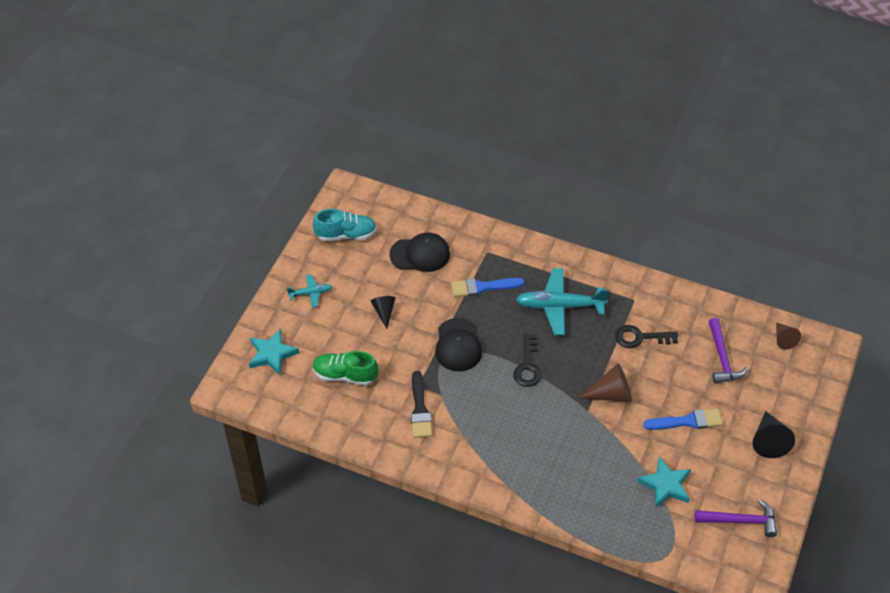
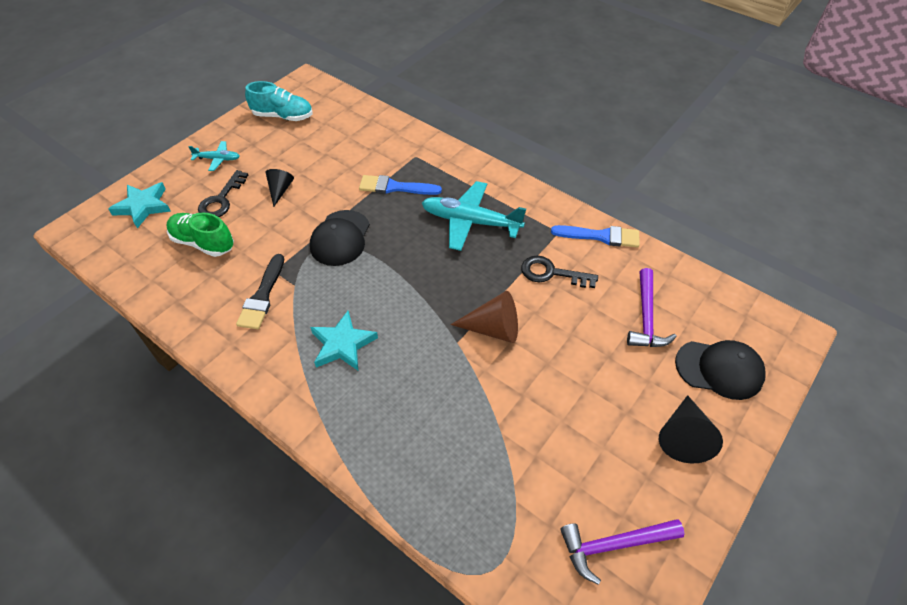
camera: 15 degrees right, 0 degrees up
(420, 254) = (346, 146): black cap -> black cap (719, 369)
(527, 366) = (407, 276): black key -> black key (221, 200)
(665, 485) = (523, 463): turquoise star -> turquoise star (343, 344)
(687, 421) = (579, 384): blue brush -> blue brush (600, 236)
(740, 521) = (614, 545): purple hammer -> purple hammer turned 150 degrees clockwise
(784, 339) = (731, 312): brown cone -> none

